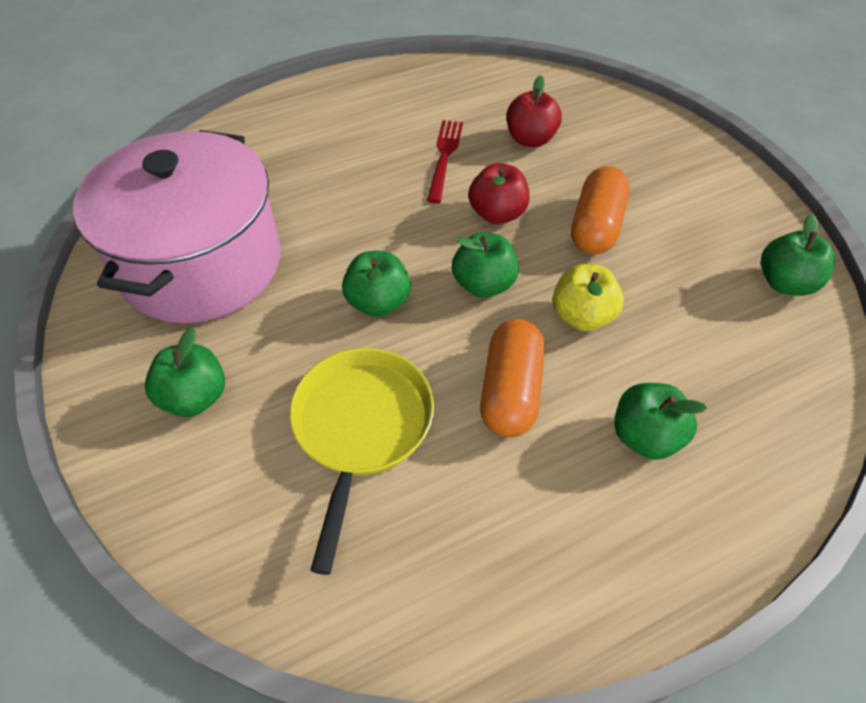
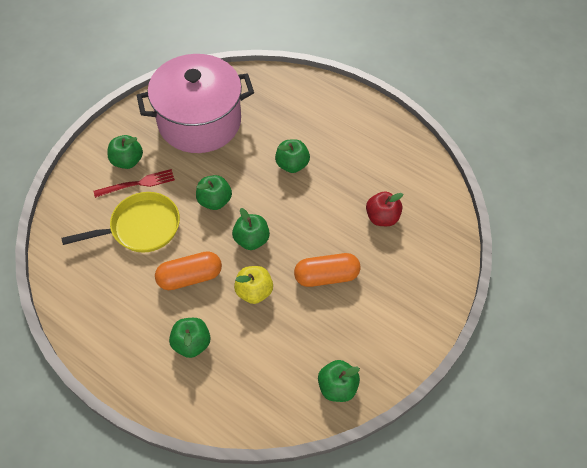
camera: 60 degrees right, 5 degrees up
(378, 190) = (292, 165): none -> green apple
(444, 156) = (338, 182): red fork -> red fork (138, 183)
(497, 214) = (307, 225): red apple -> none

